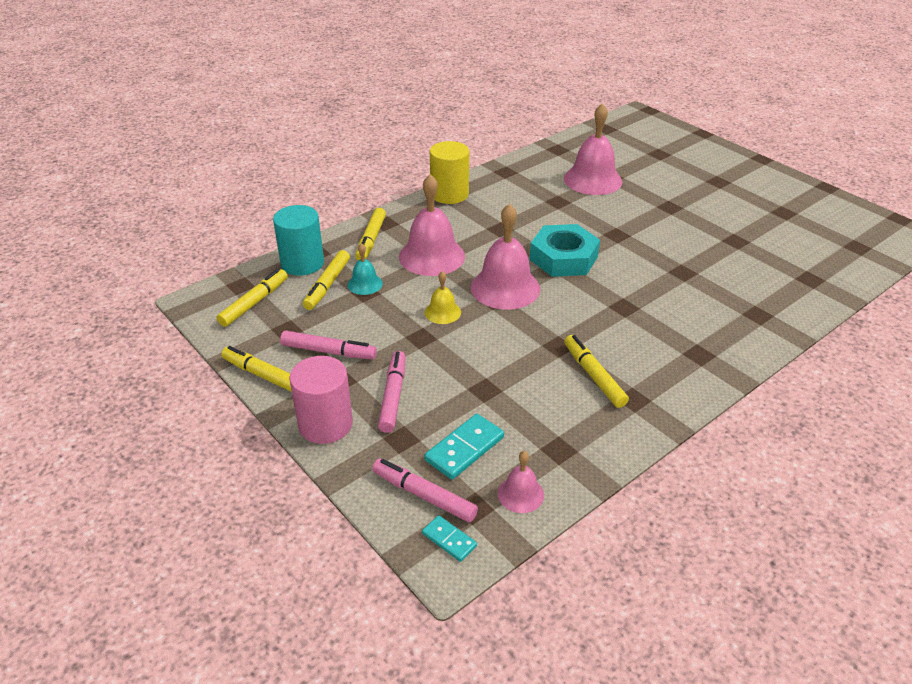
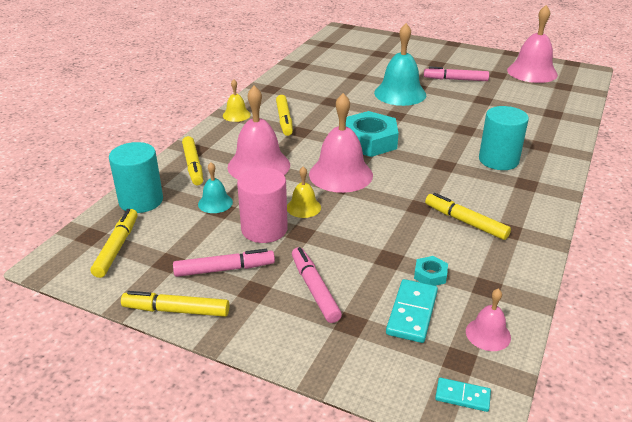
camera: 25 degrees left, 5 degrees down
(325, 424) = (270, 334): pink cylinder -> pink cylinder (264, 229)
(327, 285) = (180, 213): yellow marker -> yellow marker (284, 120)
(424, 495) = (410, 366): pink marker -> pink marker (455, 79)
(449, 194) = (236, 115): yellow cylinder -> yellow bell
(512, 418) = (430, 275): none -> turquoise nut
(592, 180) = (345, 80): pink bell -> pink bell (532, 72)
(643, 210) = (400, 93): none -> turquoise bell
(690, 318) = (498, 160): none -> turquoise cylinder

